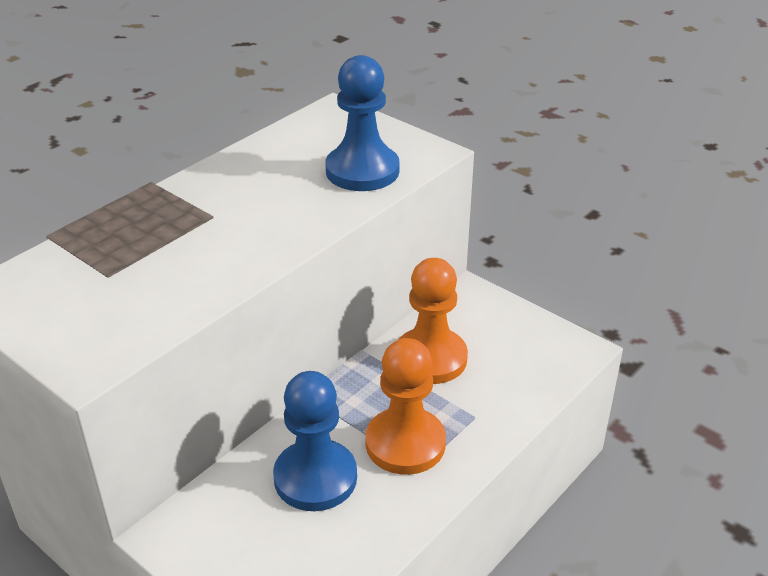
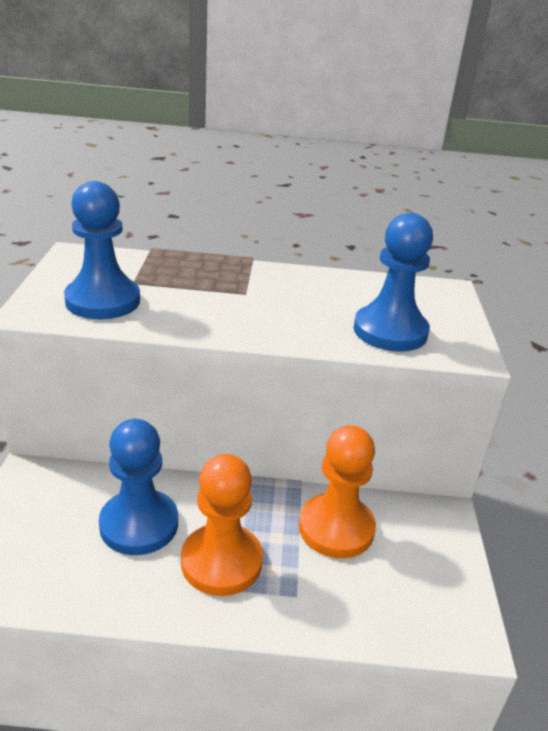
camera: 50 degrees right, 5 degrees down
(123, 309) = (103, 301): none -> blue pawn

